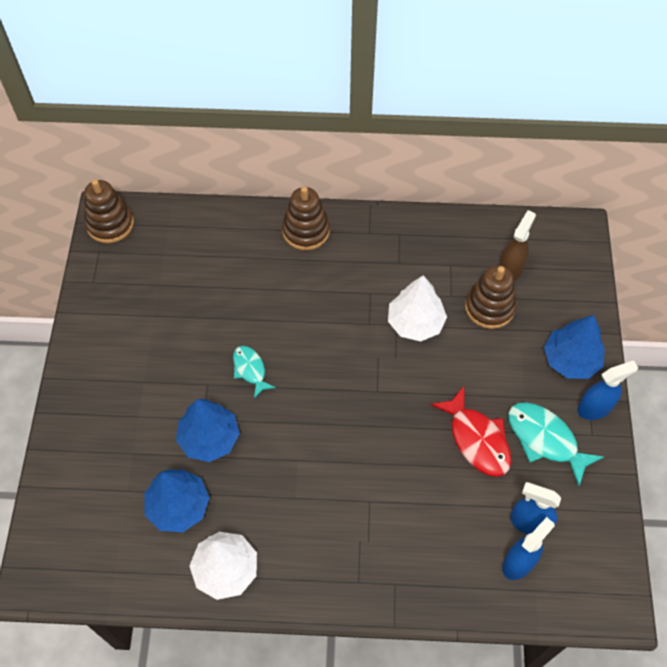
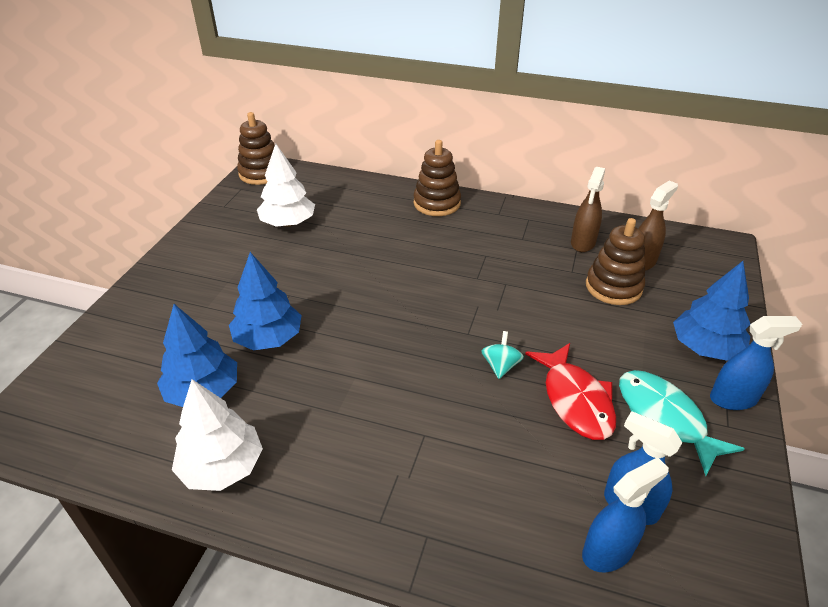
camera: 15 degrees right, 20 degrees down
(250, 370) = (338, 291): turquoise fish -> none
(412, 419) = (500, 366): none -> turquoise spinning top
(415, 323) = (527, 285): white tree -> white tree (288, 223)
(454, 256) = (583, 243): none -> brown spray bottle

